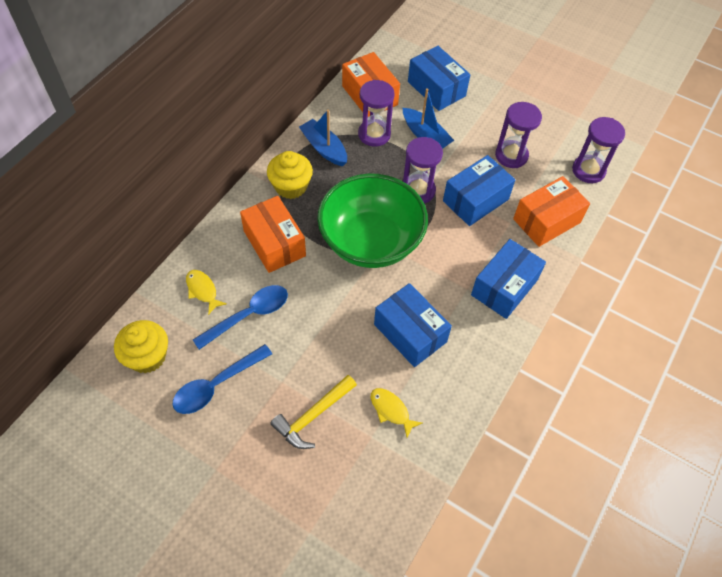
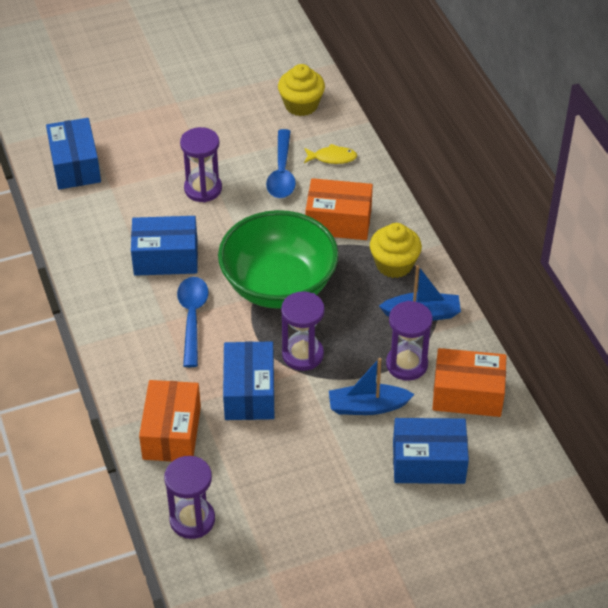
camera: 130 degrees right, 10 degrees down
(217, 385) = (239, 129): blue spoon -> blue spoon (192, 318)
(313, 416) = (160, 166): yellow hammer -> none
(391, 410) = (117, 209): yellow fish -> none
(504, 287) = (140, 348): blue box -> blue box (75, 166)
(511, 155) = (275, 463): purple hourglass -> purple hourglass (203, 189)

